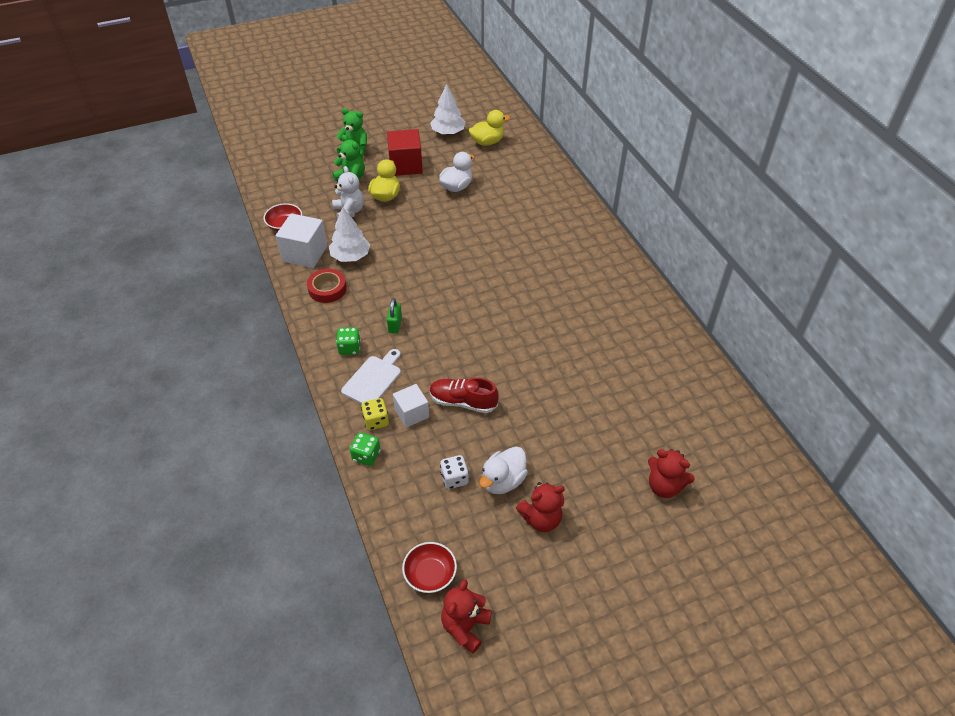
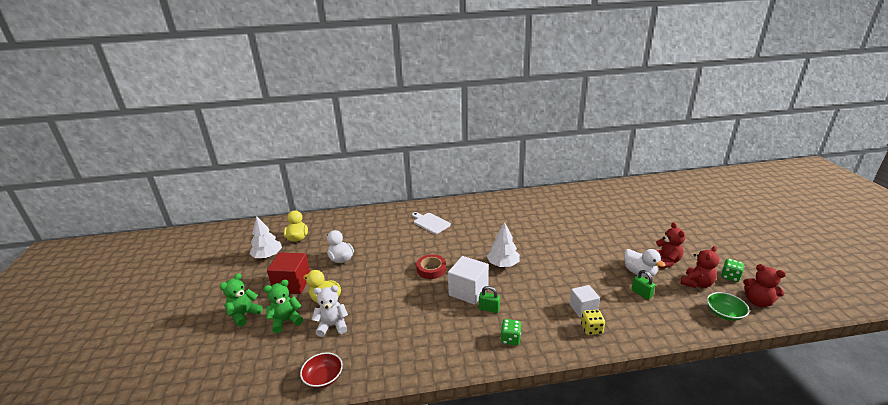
camera: 75 degrees left, 20 degrees down
(305, 253) = (376, 363): white cube -> white cube (468, 291)
(327, 289) = (432, 349): red tape -> red tape (431, 269)
(350, 256) = (395, 329): white tree -> white tree (503, 264)
(366, 456) = (627, 338): green dice -> green dice (730, 277)
(373, 379) = (547, 327): white cutting board -> white cutting board (430, 223)
(430, 574) = (724, 313): red bowl -> green bowl
(454, 478) = (641, 293): white dice -> green padlock
(463, 402) = (572, 282): red shoe -> none
(664, 486) = (632, 217): red teddy bear -> red teddy bear (696, 283)

